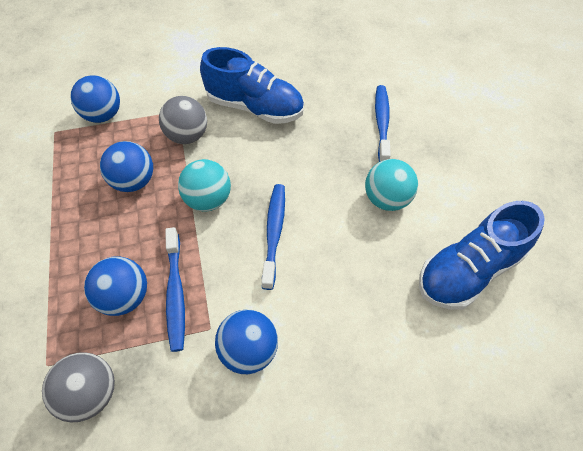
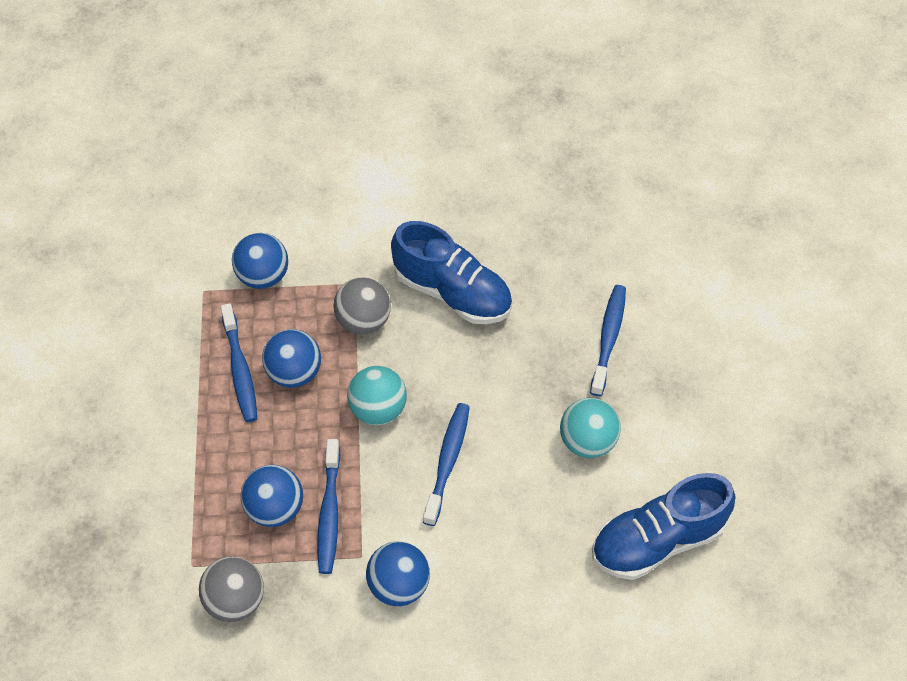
camera: 10 degrees right, 0 degrees up
(87, 186) = (240, 370): none -> blue toothbrush

